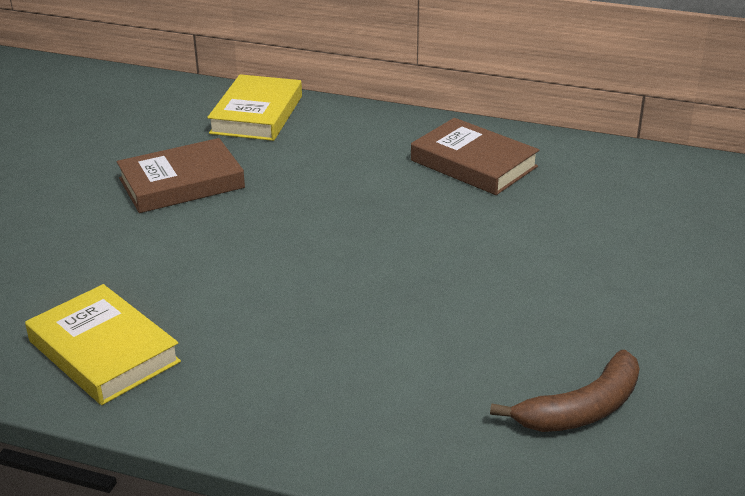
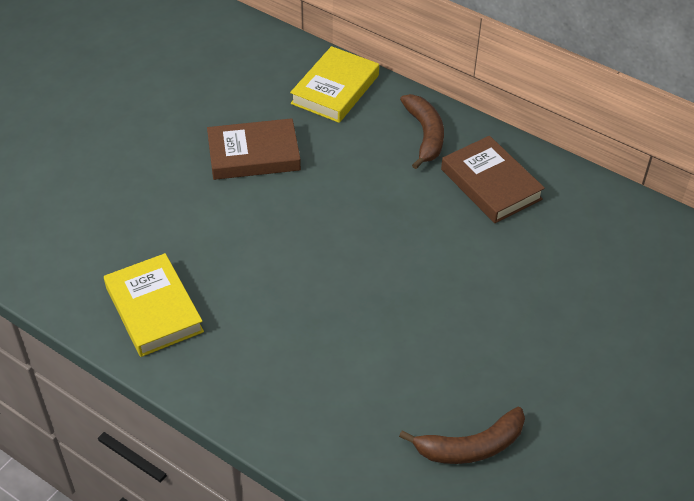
camera: 15 degrees right, 15 degrees up
(378, 135) = (425, 135): none -> brown banana

